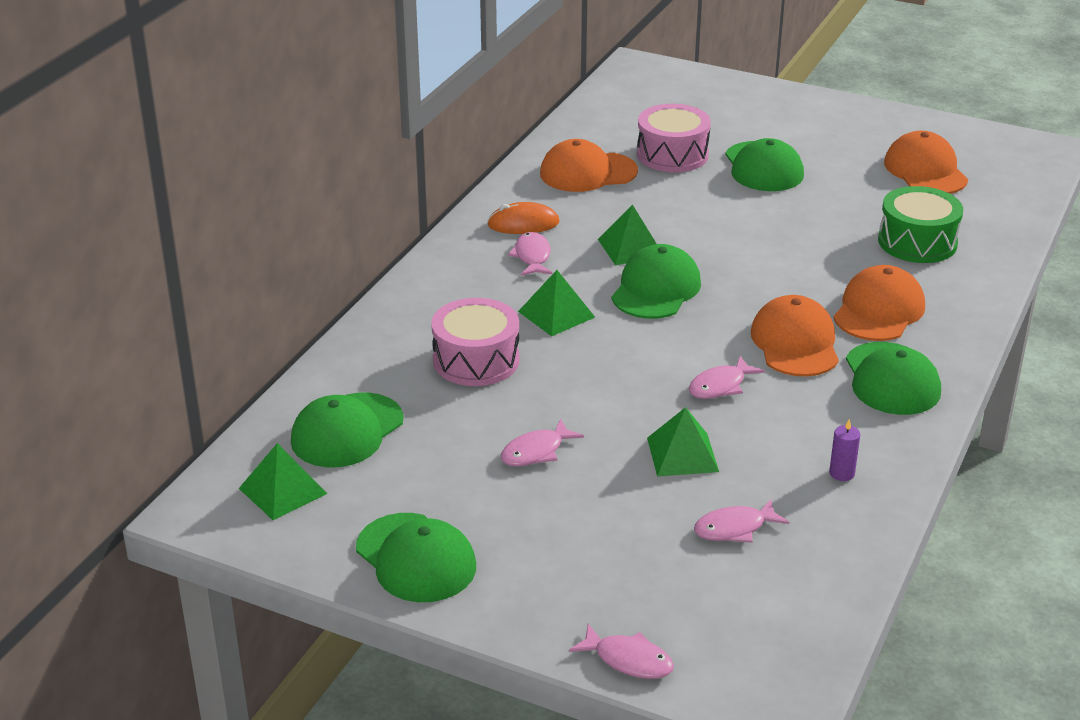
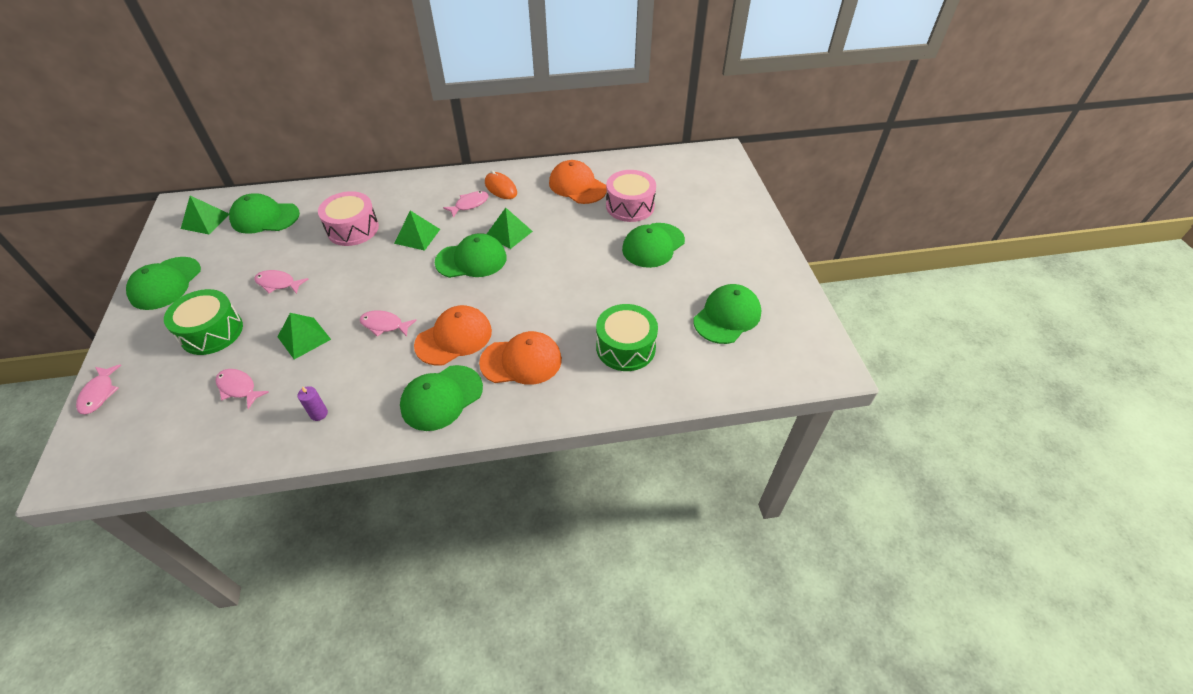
camera: 55 degrees right, 15 degrees up
(588, 532) = (212, 332): none -> green drum
(925, 171) = (727, 316): orange cap -> green cap

